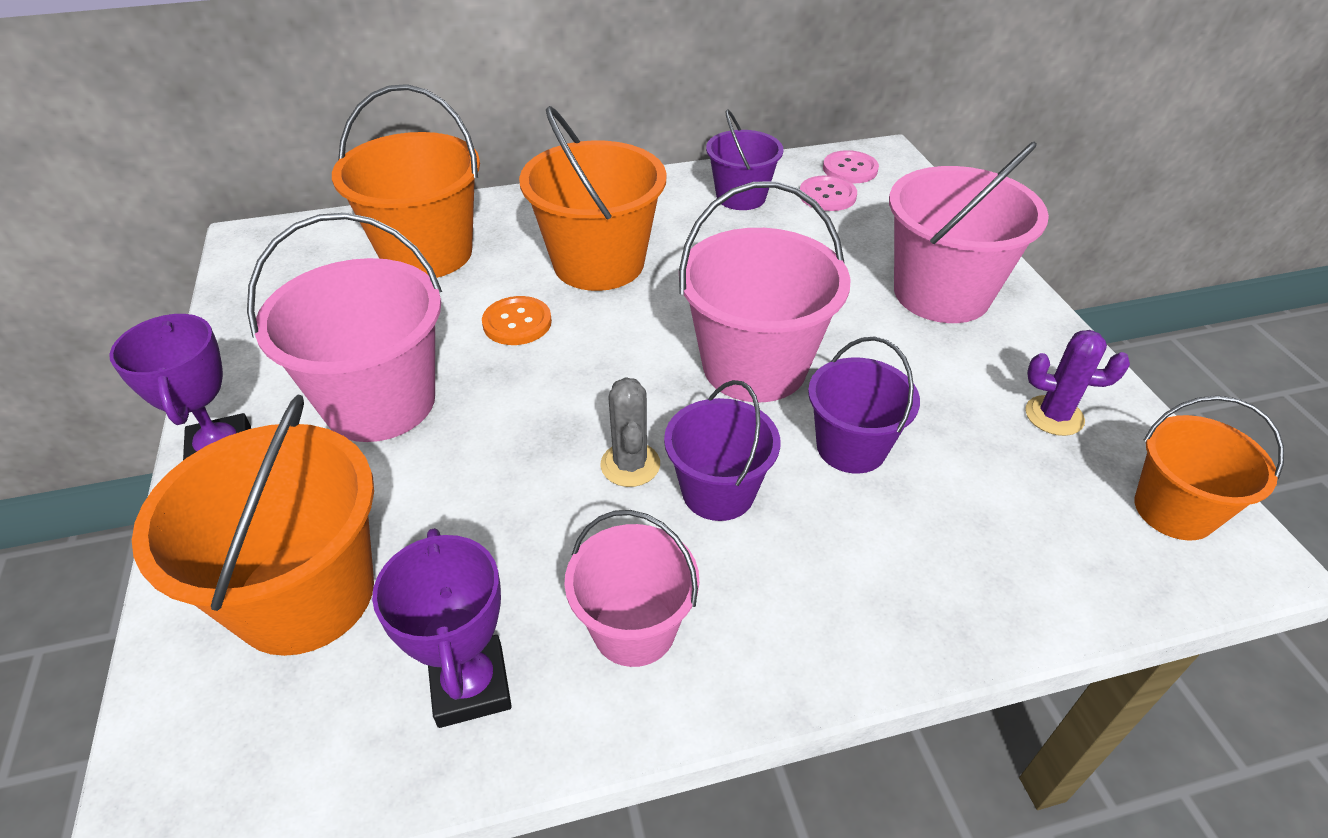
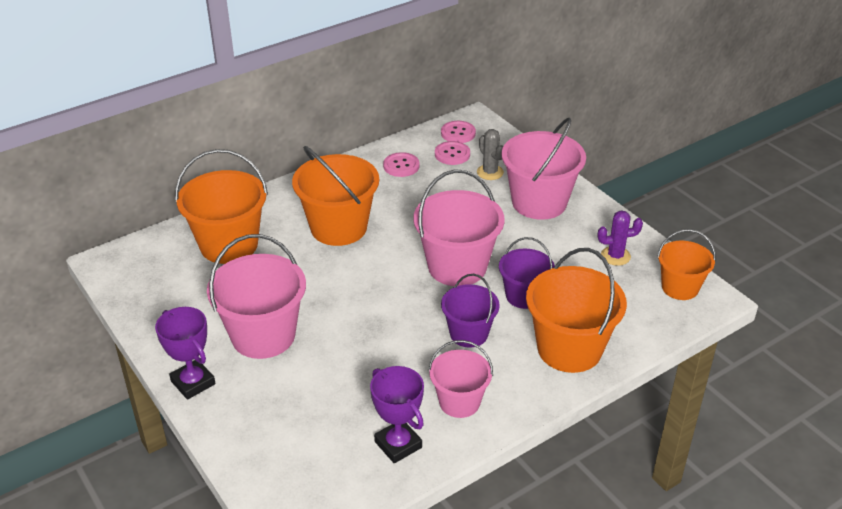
camera: 20 degrees left, 5 degrees down
(305, 595) = (292, 432): orange bucket -> orange bucket (569, 349)
(517, 323) = (312, 274): orange button -> none
(630, 465) = (418, 332): grey cactus -> grey cactus (490, 172)
(741, 197) = (401, 166): purple bucket -> pink button

